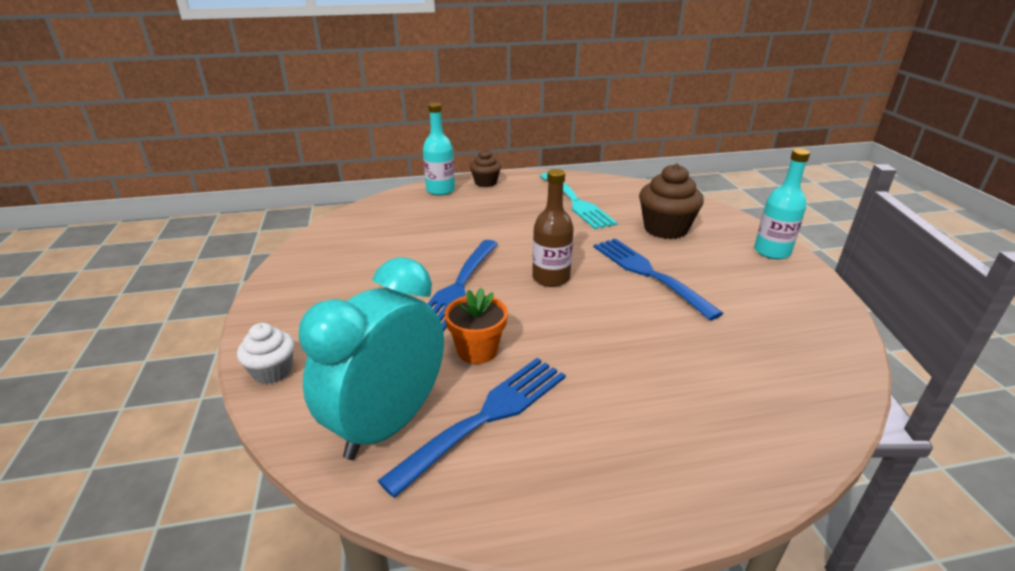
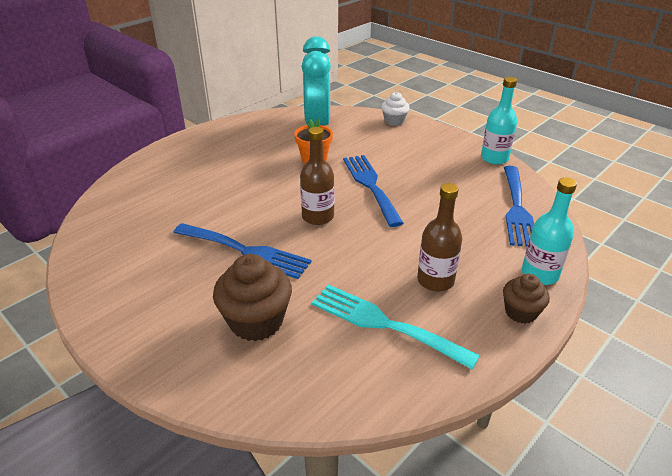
camera: 145 degrees right, 5 degrees up
(487, 416) = (279, 140): blue fork -> blue fork (517, 208)
(512, 208) = (435, 280): none -> brown bottle
(772, 251) = (129, 334): turquoise bottle -> turquoise bottle (494, 158)

